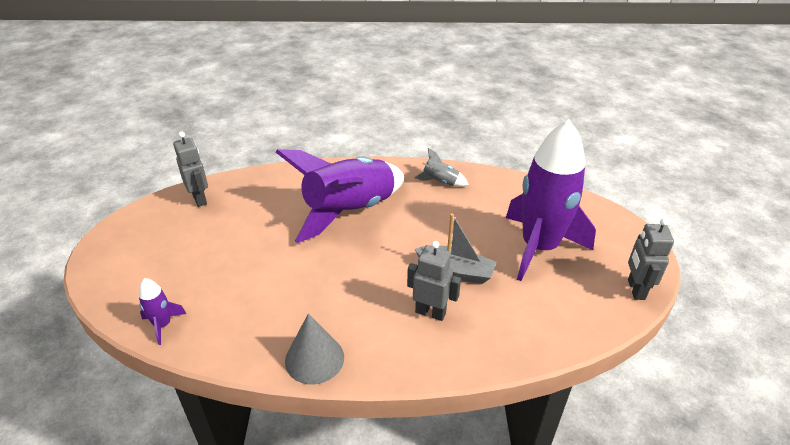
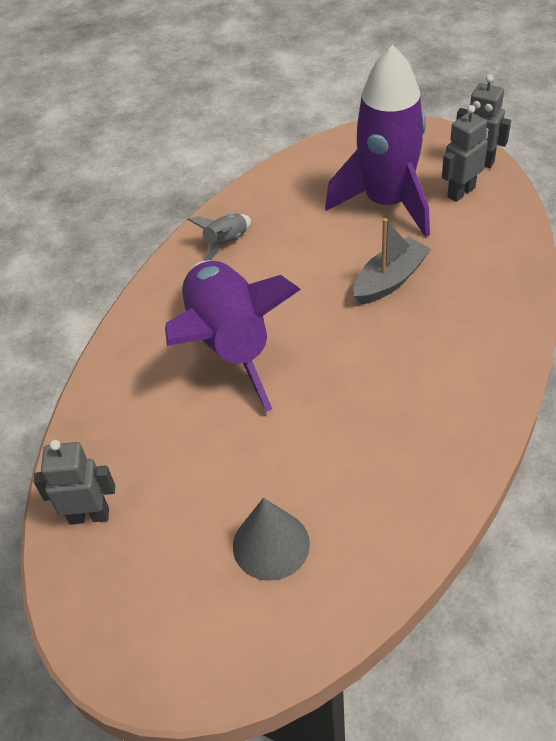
camera: 60 degrees left, 10 degrees up
(163, 325) = (346, 596): purple rocket -> none
(314, 359) = (468, 441): grey cone -> grey cone (271, 544)
(430, 312) = (442, 320): grey robot -> grey robot (460, 192)

